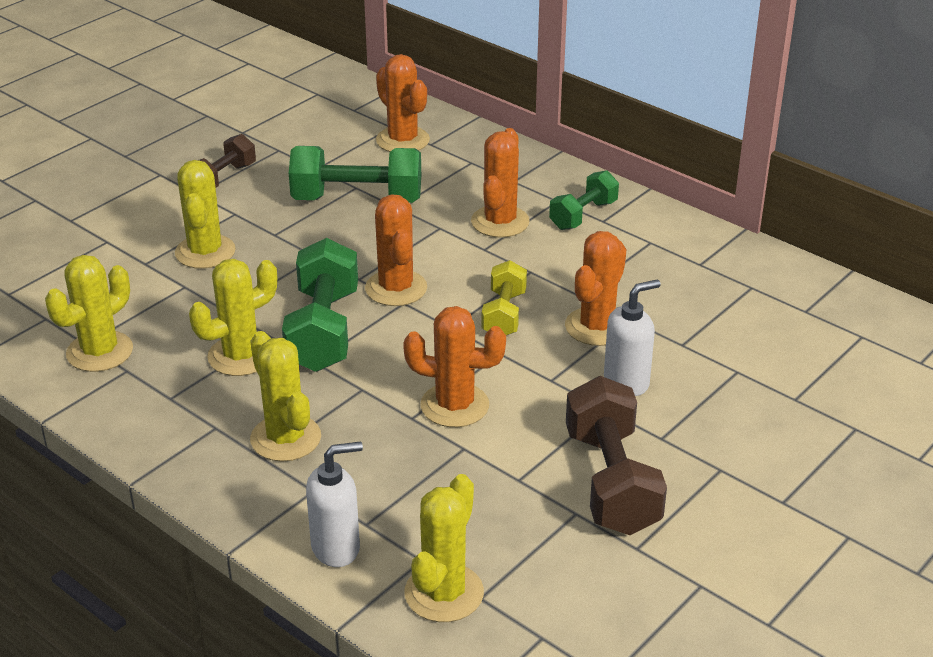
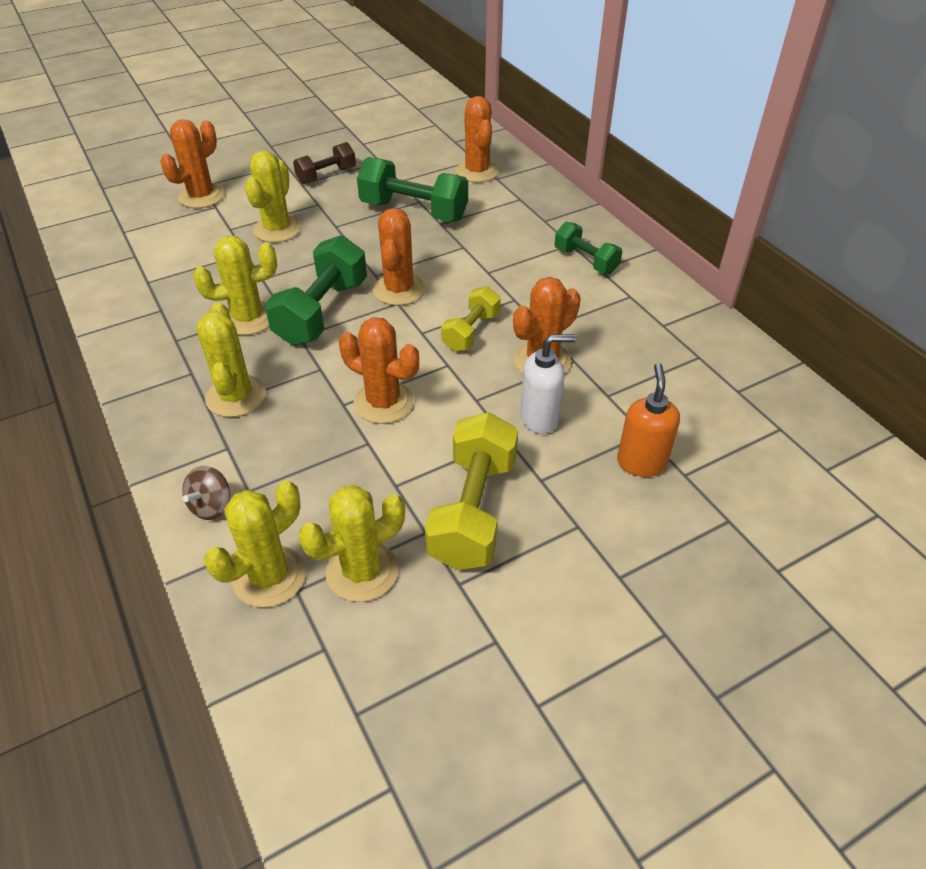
camera: 20 degrees right, 10 degrees up
(100, 352) = (152, 290): yellow cactus -> yellow cactus (362, 571)
(336, 548) = (211, 506): white soap dispenser -> brown spinning top
(500, 222) = (514, 252): orange cactus -> orange cactus (201, 196)
(583, 215) = (585, 261): green dumbbell -> green dumbbell turned 75 degrees clockwise
(612, 482) = (473, 510): brown dumbbell -> yellow dumbbell
(748, 398) = (641, 462): none -> orange soap dispenser

